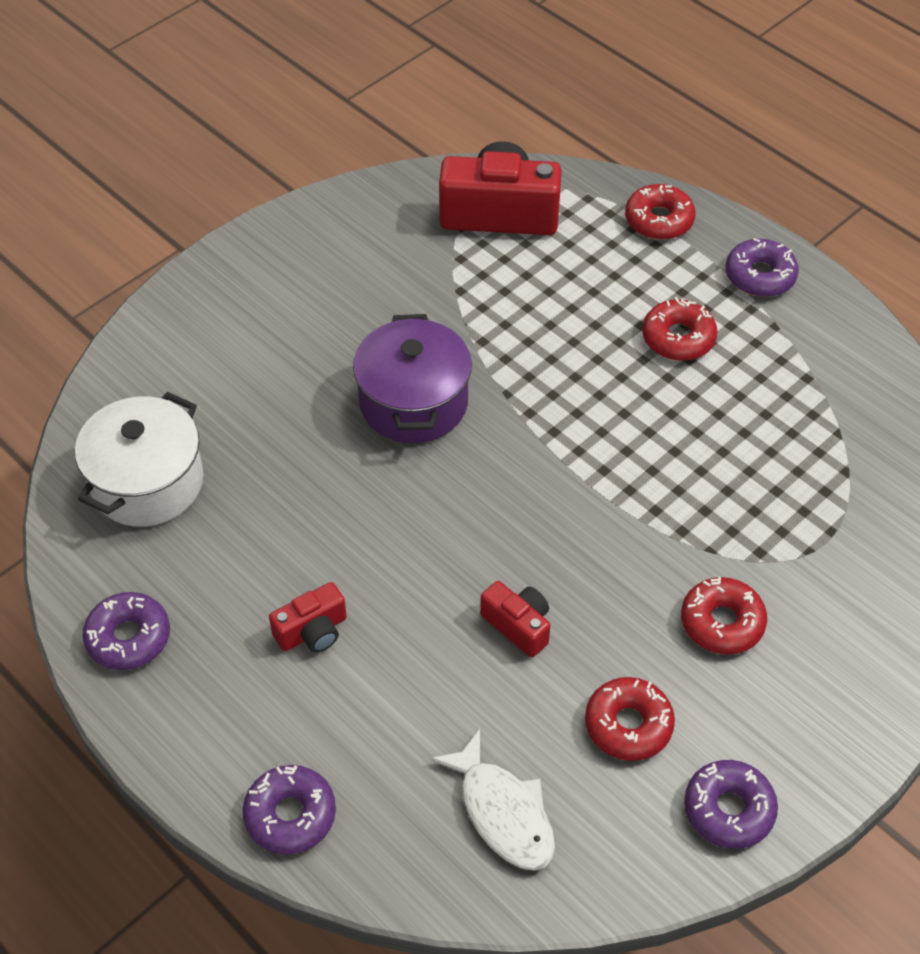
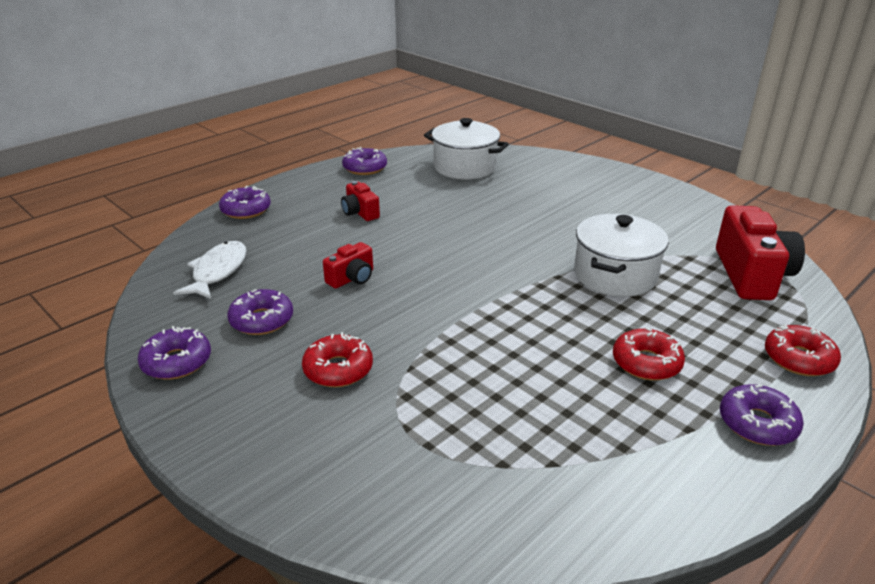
camera: 90 degrees right, 20 degrees down
(414, 402) = (540, 241): purple pot -> none
(503, 336) = (615, 275): none -> white pot
(503, 812) = (218, 271): white fish -> white fish turned 135 degrees clockwise
(628, 725) = (262, 320): red donut -> purple donut

